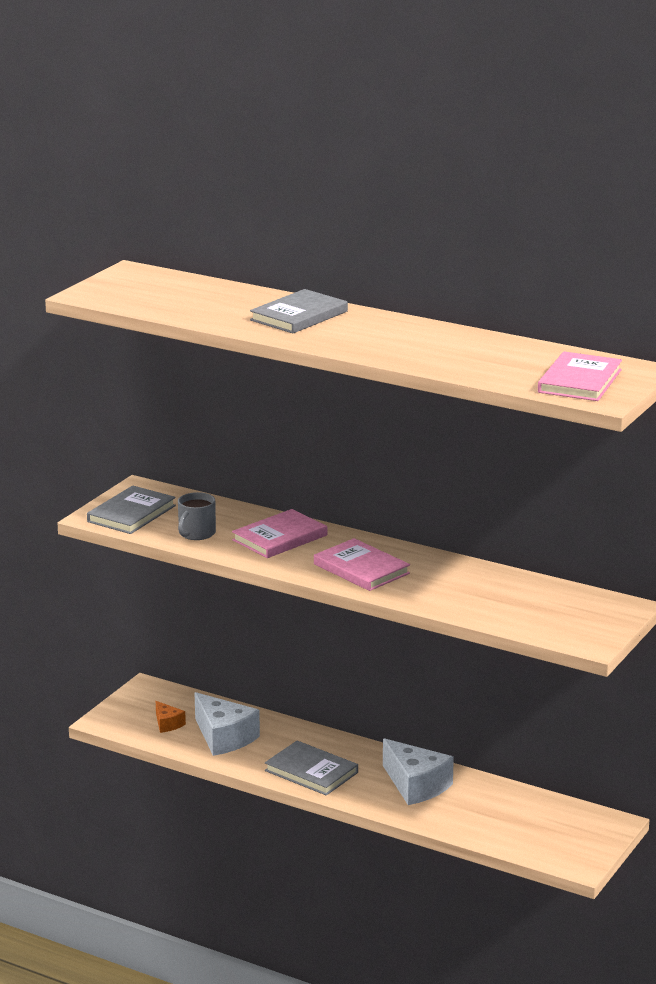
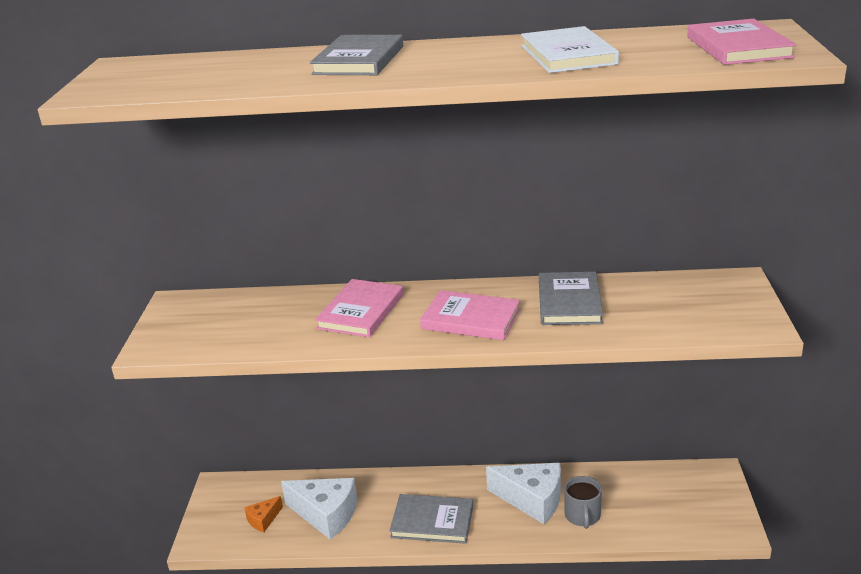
camera: 25 degrees left, 5 degrees up
(131, 514) = (187, 332): grey book -> grey book (569, 302)
(167, 724) = (263, 520): orange cheese -> orange cheese turned 105 degrees clockwise
(196, 533) = (273, 333): grey mug -> grey mug (582, 516)
(449, 353) = (568, 55): none -> white book

